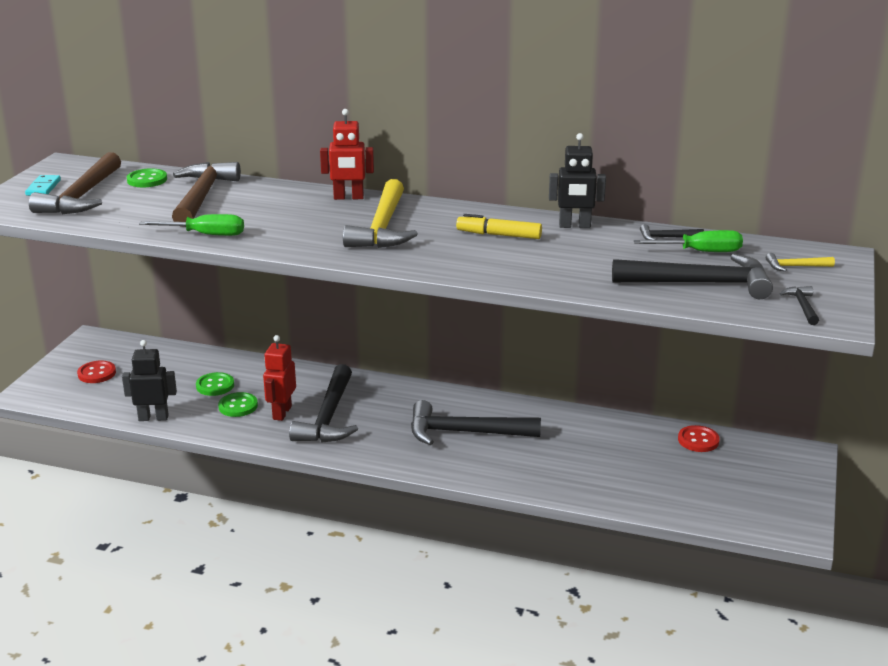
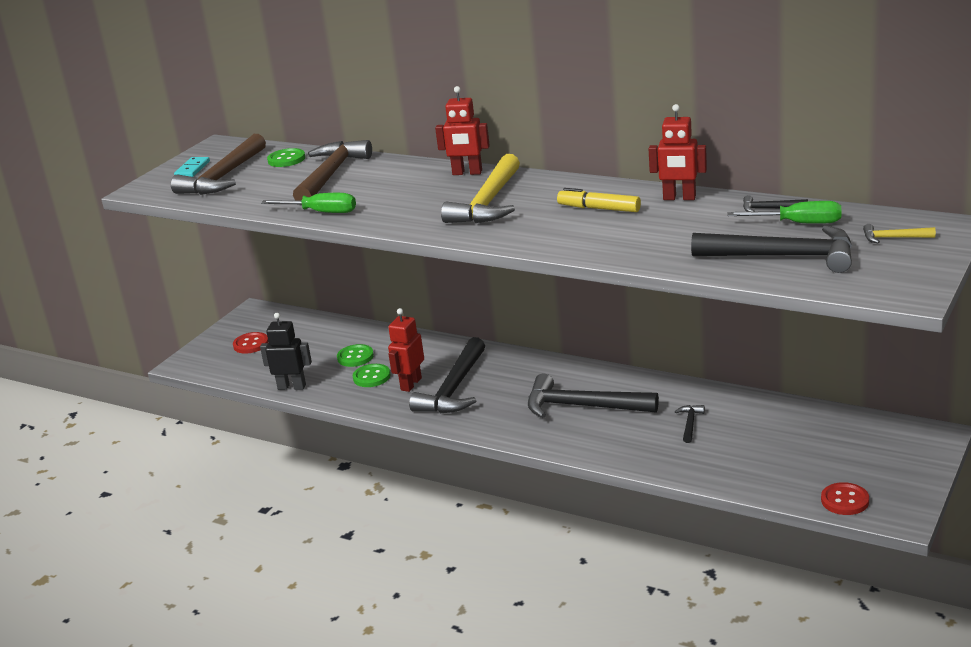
camera: 15 degrees right, 0 degrees up
(574, 226) = (679, 198): black robot -> red robot
(698, 440) = (821, 419): red button -> red button (845, 500)
(802, 306) = (881, 280): black hammer -> black hammer (690, 423)

